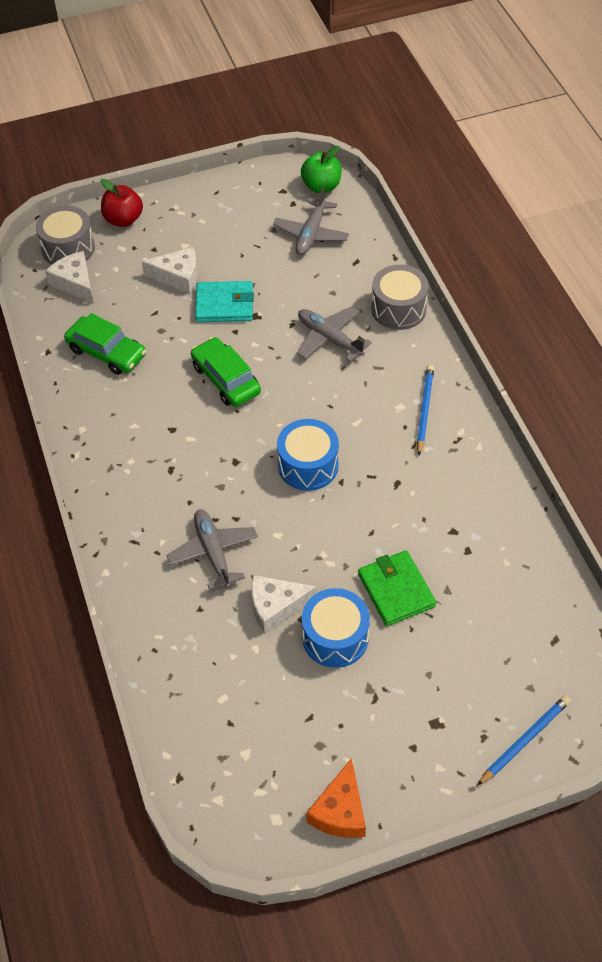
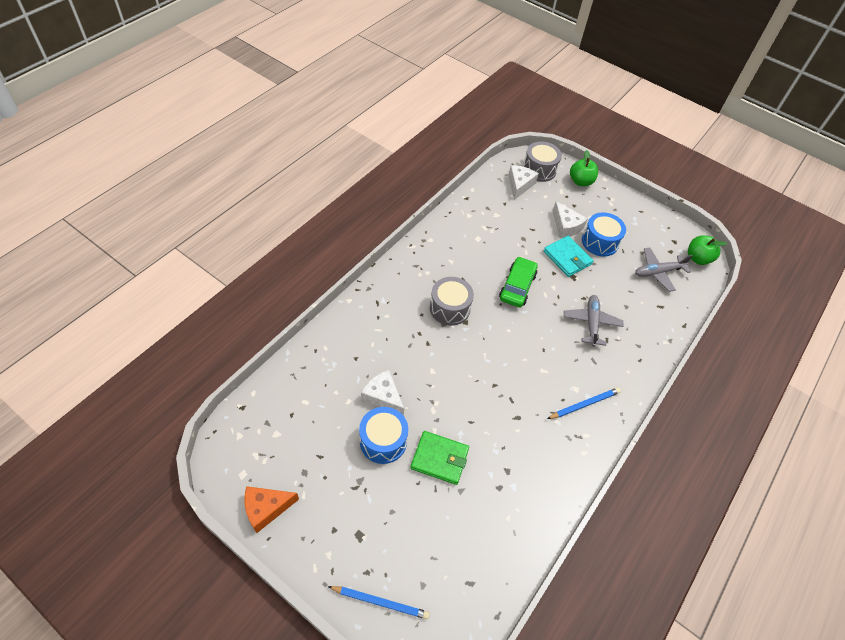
camera: 50 degrees right, 0 degrees up
(107, 352) = (488, 223): green car -> none
(123, 219) = (580, 181): red apple -> green apple
(213, 552) = (397, 344): grey plane -> none
(308, 465) = (492, 361): blue drum -> blue drum (600, 242)
(396, 590) = (439, 459): green wallet -> green wallet turned 75 degrees clockwise
(398, 309) = (647, 348): grey drum -> grey drum (450, 308)

